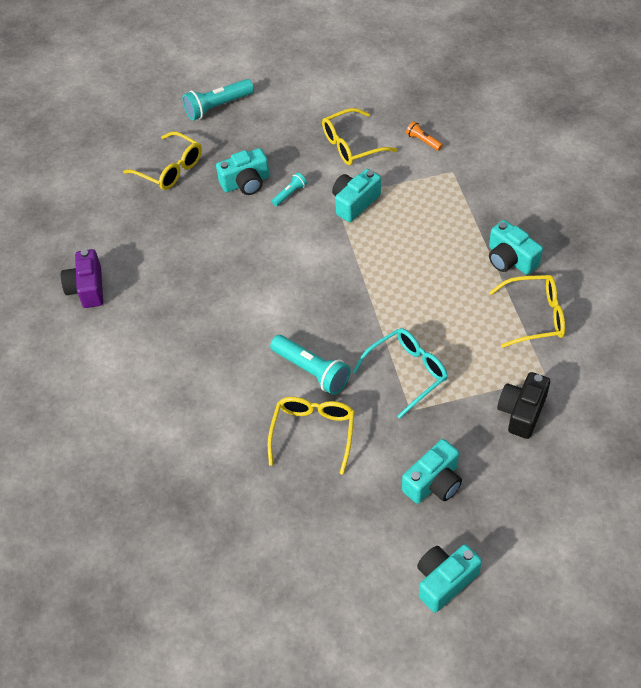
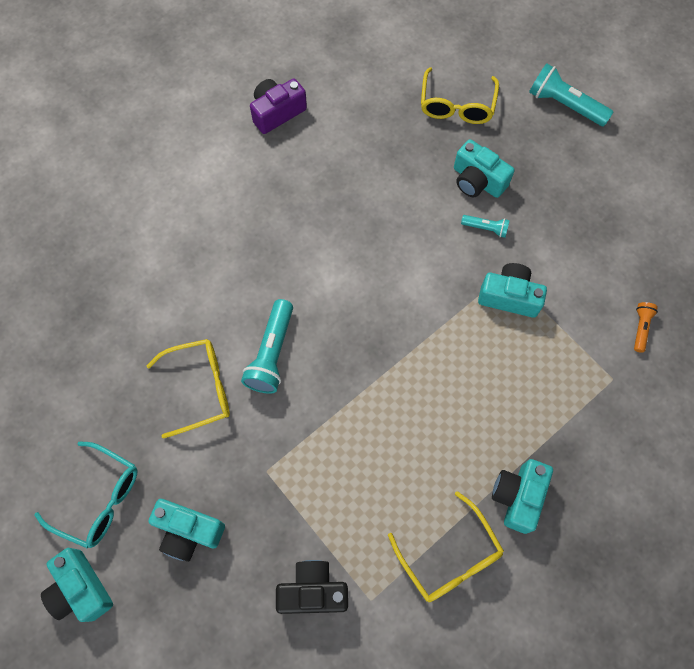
camera: 60 degrees right, 15 degrees up
(351, 145) = (589, 256): yellow glasses -> none
(407, 373) = (310, 448): turquoise glasses -> turquoise glasses (99, 499)
(444, 581) = (81, 589): turquoise camera -> turquoise camera turned 150 degrees counterclockwise

